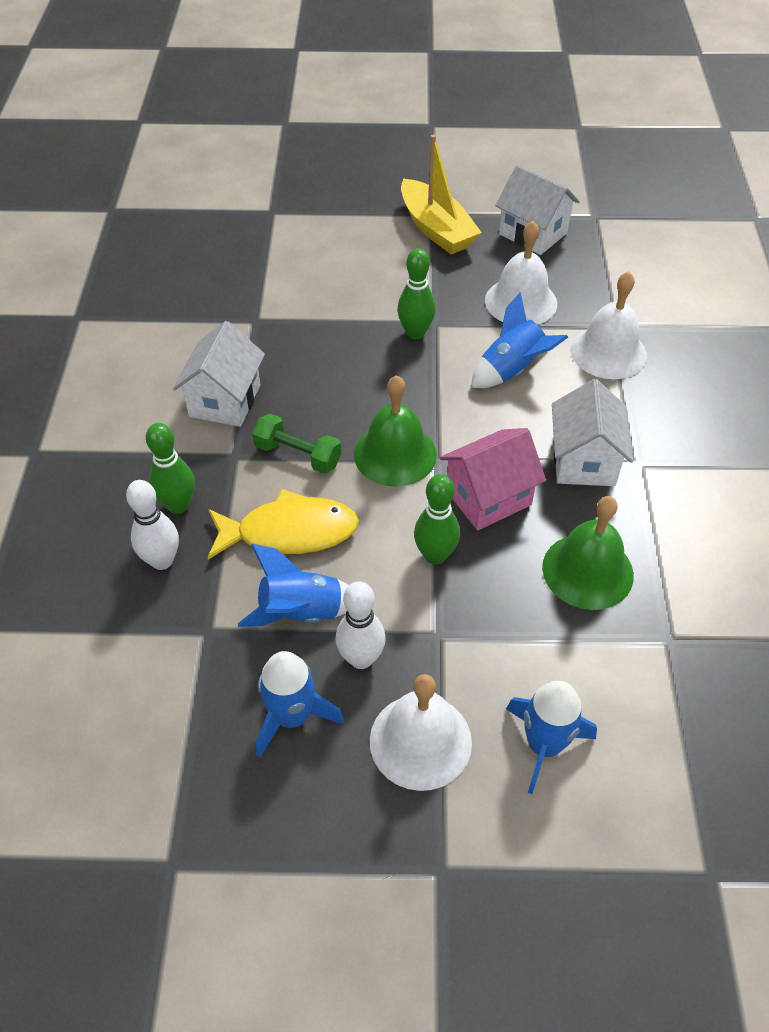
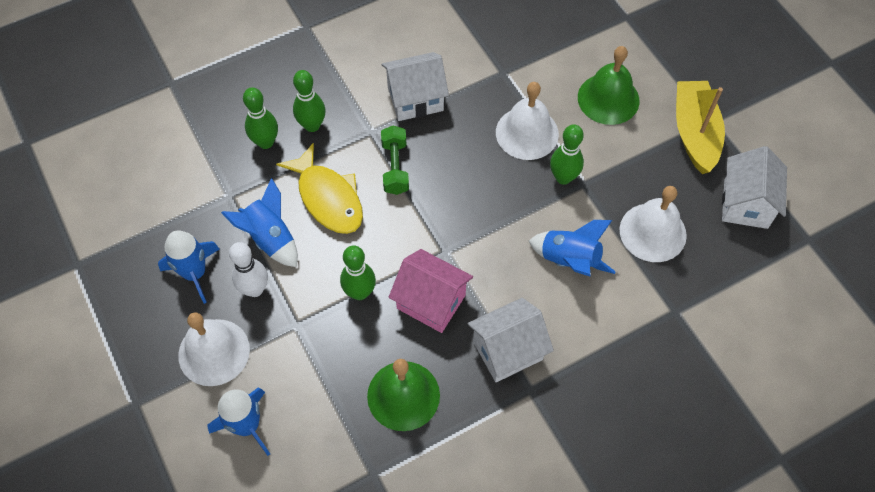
camera: 60 degrees right, 10 degrees up
(162, 560) = (265, 142): white bowling pin -> green bowling pin
(395, 454) = (433, 224): green bell -> green bell (608, 99)
(436, 229) = (694, 133): yellow boat -> yellow boat turned 150 degrees clockwise
(608, 352) = (640, 320): white bell -> white bell (527, 133)

